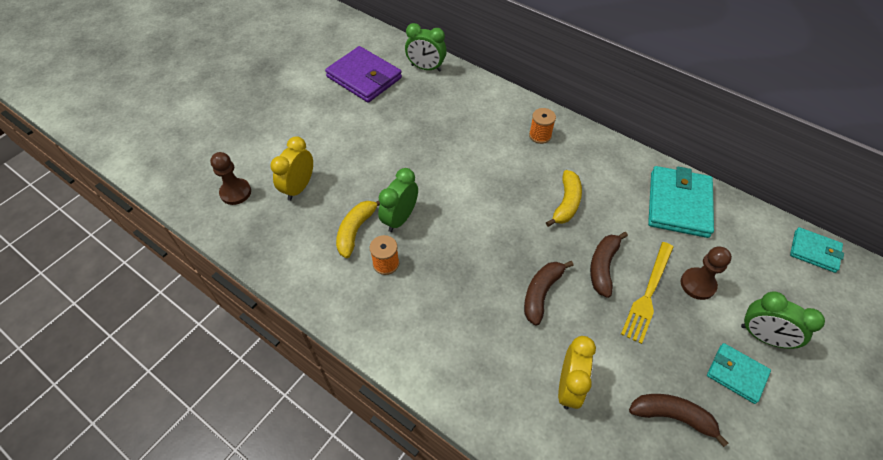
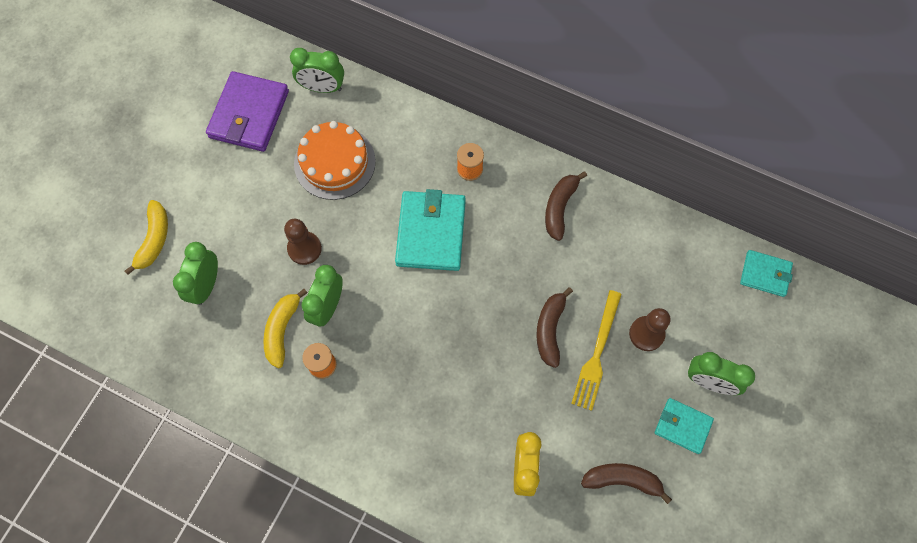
camera: 10 degrees left, 15 degrees up
(235, 192) = (136, 304): brown pawn -> brown pawn (304, 248)
(299, 187) = (206, 285): yellow clock -> green clock
(364, 77) = (249, 114): purple wallet -> purple wallet turned 75 degrees clockwise
(426, 117) = (334, 162): none -> orange cake
(541, 293) = (489, 371): brown banana -> brown banana (559, 207)
(566, 203) = (506, 257): yellow banana -> yellow banana (154, 239)
(678, 204) = (626, 238): turquoise wallet -> turquoise wallet (431, 233)

